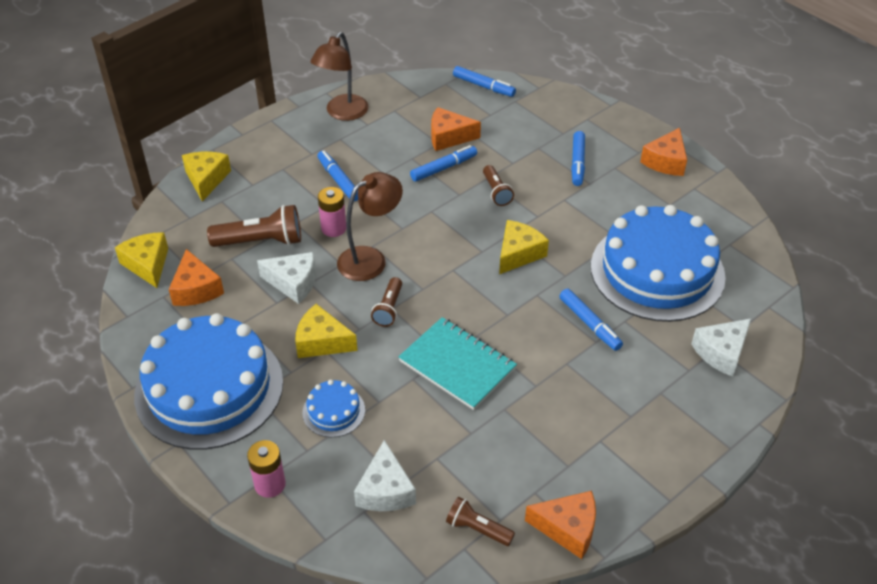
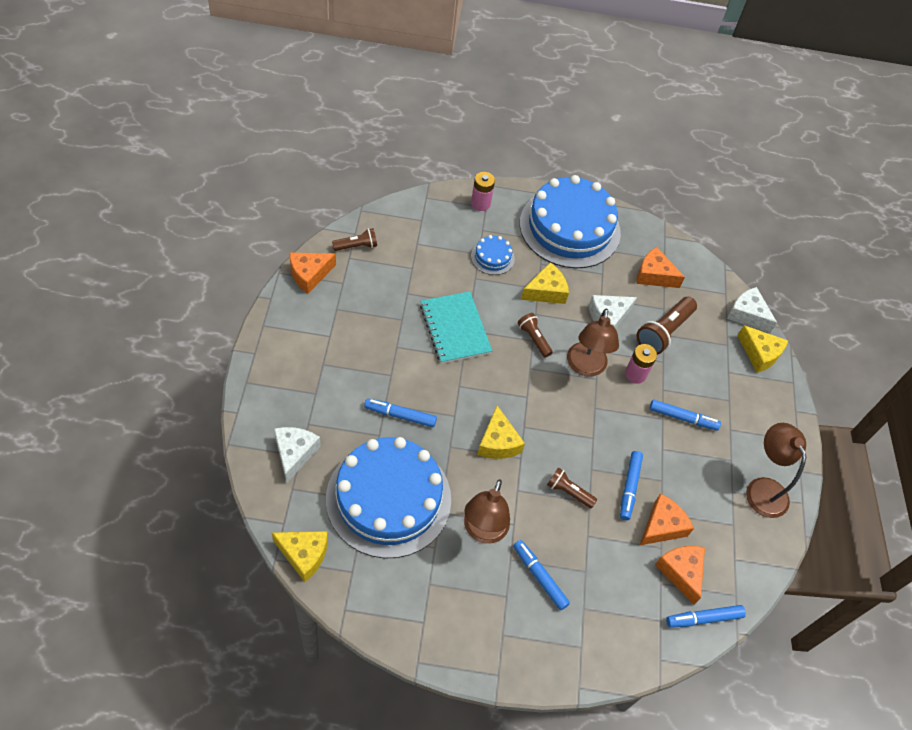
camera: 130 degrees right, 10 degrees up
(147, 264) = (700, 271): yellow cheese -> yellow cheese (304, 555)
(385, 490) = (421, 236): white cheese -> white cheese (747, 315)
(457, 365) = (455, 329): turquoise notebook -> turquoise notebook turned 75 degrees clockwise
(595, 208) = (483, 531): none -> brown lamp
(665, 161) = (471, 640): orange cheese -> orange cheese (681, 572)

